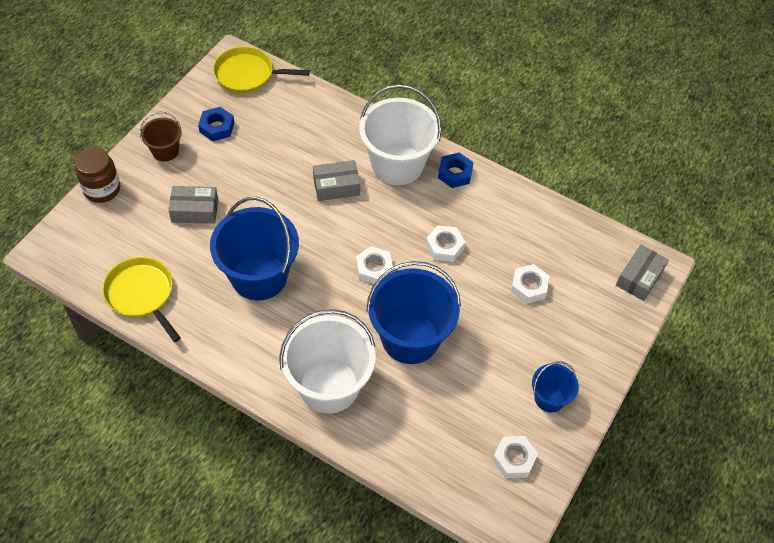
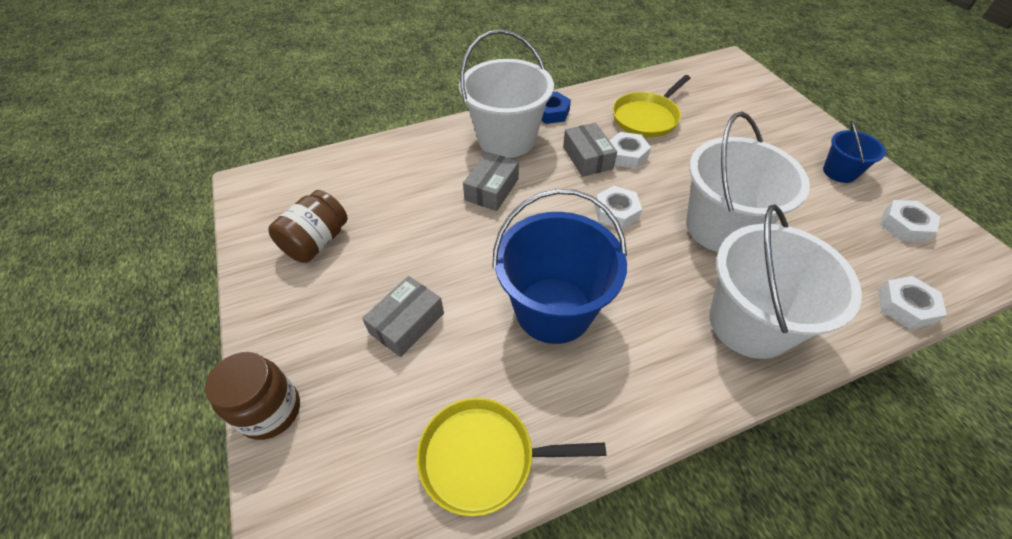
camera: 50 degrees left, 5 degrees down
(165, 151) = (292, 306): brown bucket -> none
(217, 127) = (317, 242): blue nut -> brown jar
(247, 74) = (282, 184): yellow pan -> yellow pan (646, 118)
(410, 338) = (720, 227): blue bucket -> white bucket
(529, 287) = (708, 129): white nut -> white nut (905, 306)
(639, 278) = (737, 74): grey box -> grey box (587, 158)

